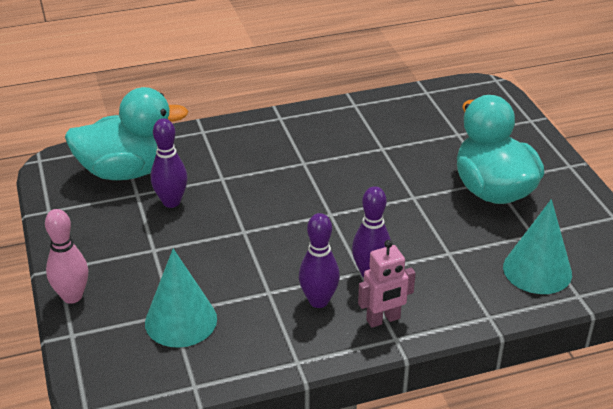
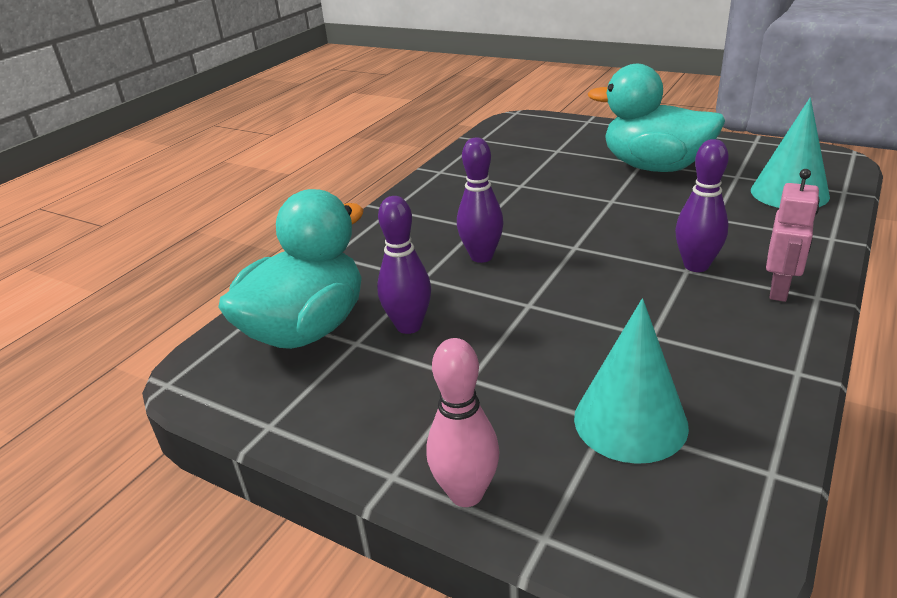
camera: 40 degrees left, 5 degrees down
(318, 301) = (706, 312): purple bowling pin -> purple bowling pin (481, 256)

